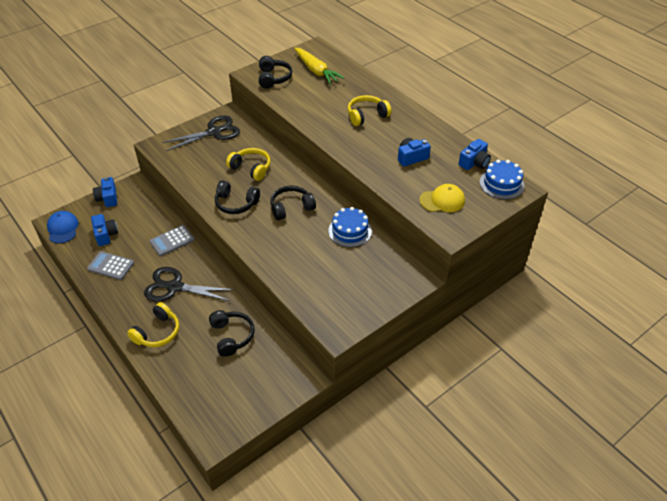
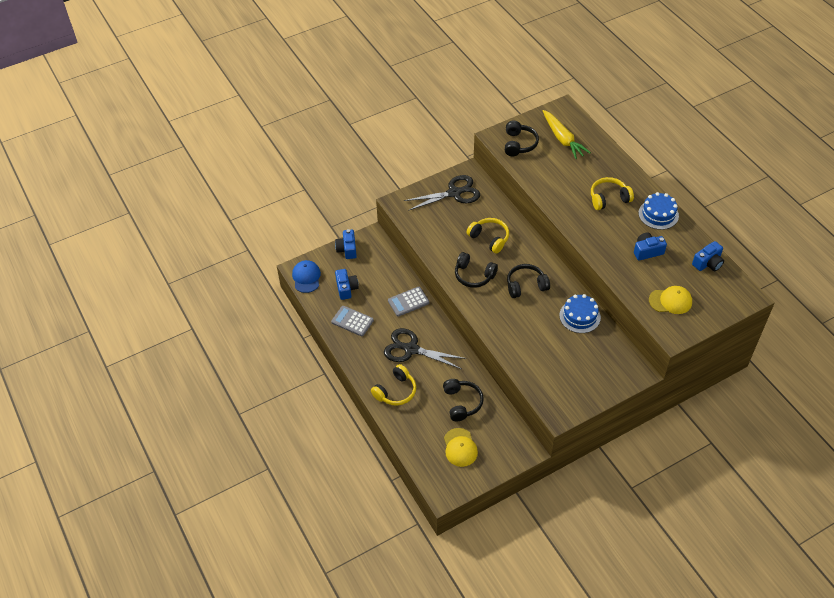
camera: 10 degrees right, 5 degrees up
(231, 385) = (460, 447): none -> yellow cap
(501, 184) = (730, 289): blue cake -> blue cake (658, 214)

